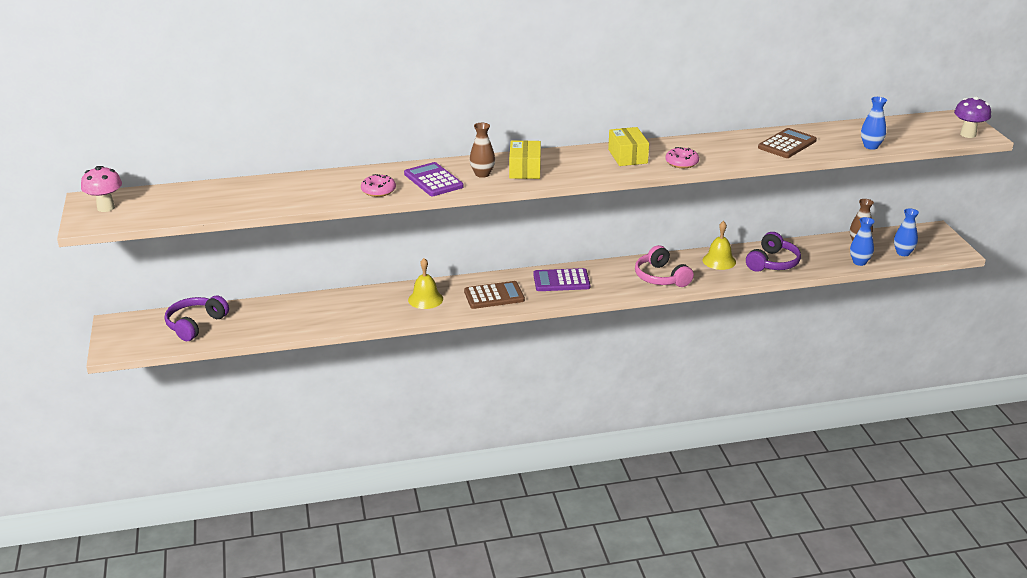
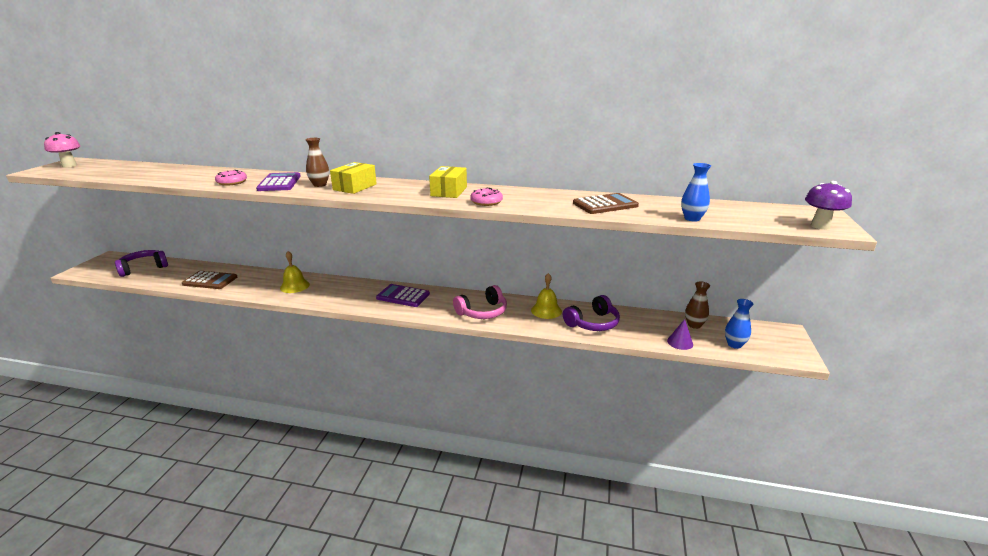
camera: 25 degrees right, 5 degrees down
(494, 296) = (341, 295): brown calculator -> brown calculator (210, 281)
(661, 277) = (482, 312): pink headphones -> pink headphones turned 120 degrees counterclockwise
(859, 262) = (680, 342): blue vase -> purple cone

